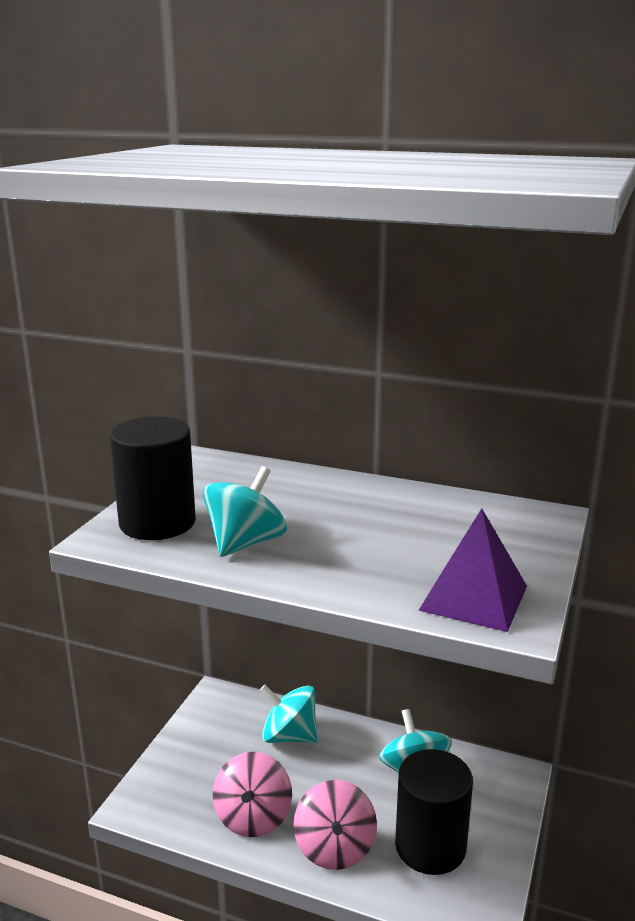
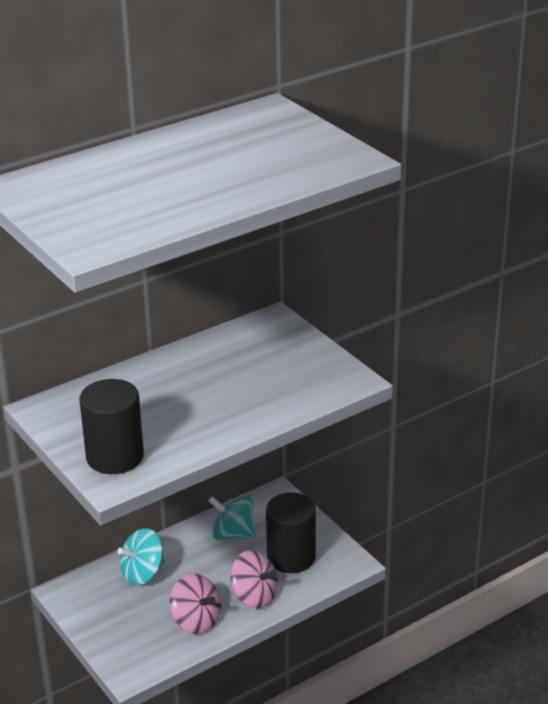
camera: 55 degrees left, 10 degrees up
(245, 543) = (182, 432): turquoise spinning top -> none
(473, 597) = (323, 382): purple pyramid -> none

